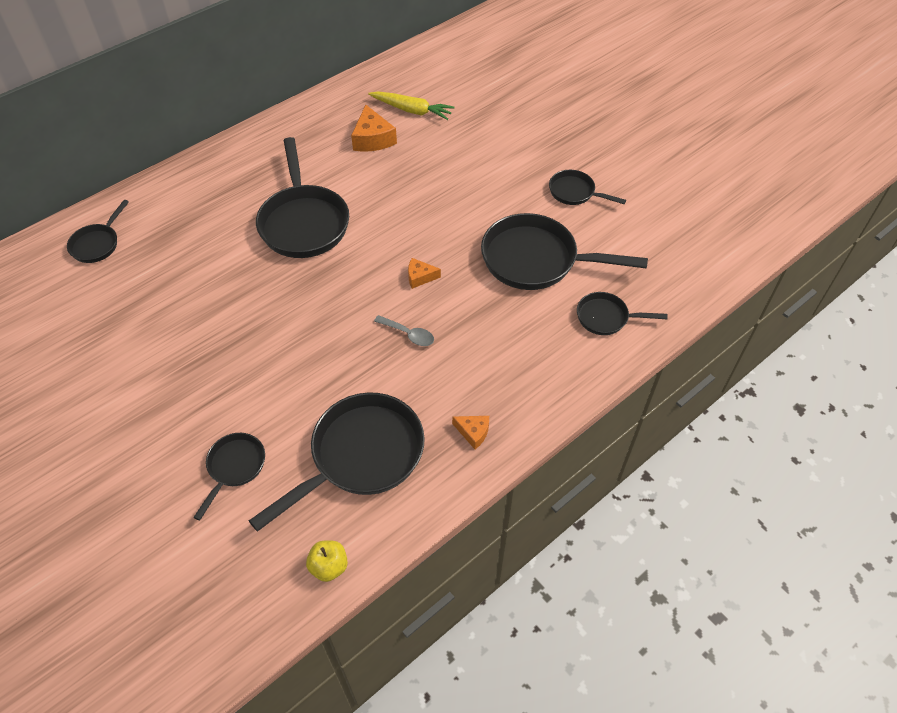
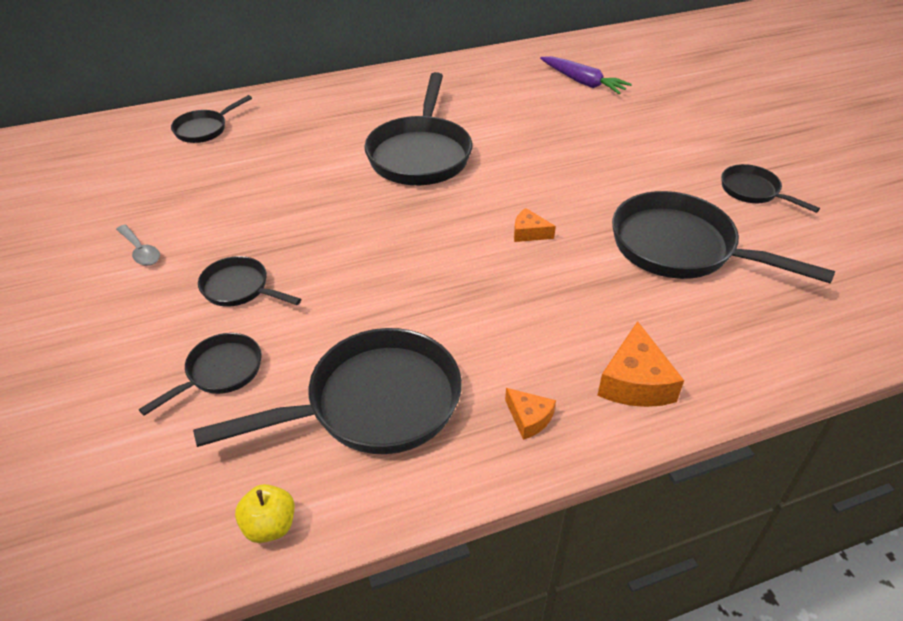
camera: 20 degrees right, 10 degrees down
(372, 139) = (529, 98): orange cheese -> orange cheese (635, 382)
(408, 334) = (490, 287): grey spoon -> grey spoon (140, 251)
(411, 110) = (582, 82): yellow carrot -> purple carrot
(606, 317) = (757, 332): black pan -> black pan (239, 288)

